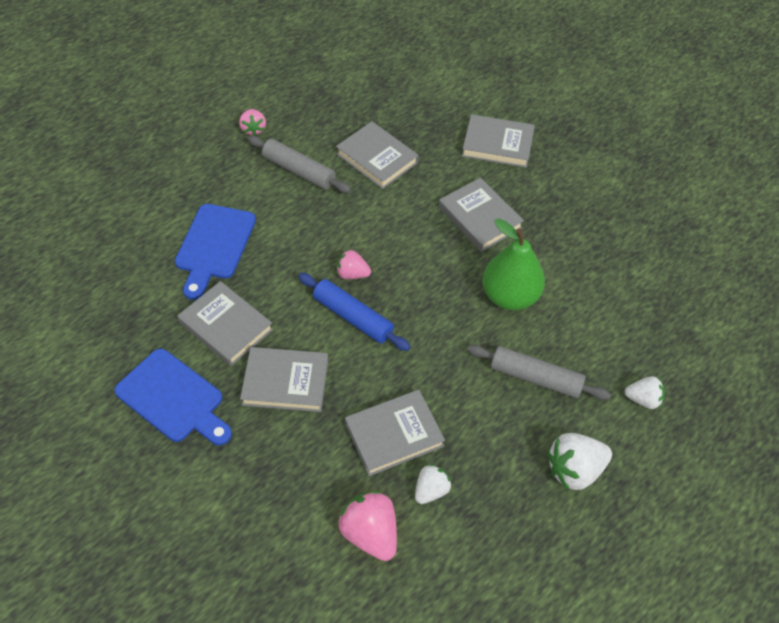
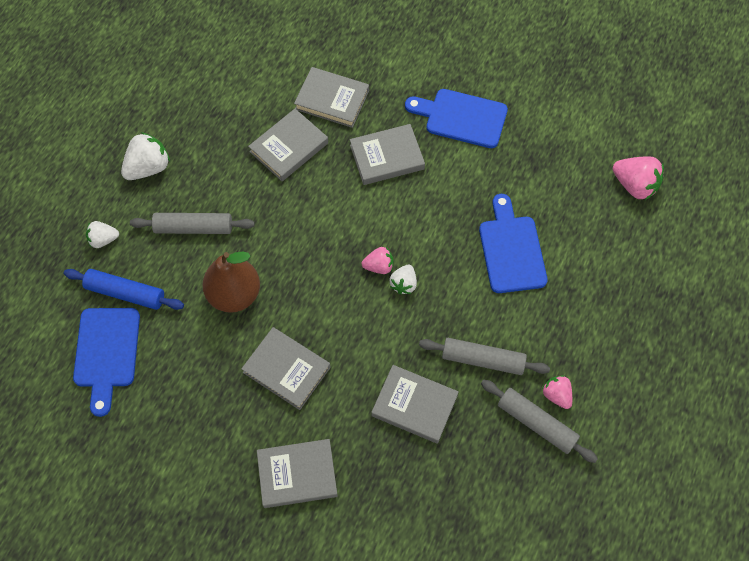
camera: 160 degrees right, 10 degrees up
(226, 326) = (457, 183): grey book -> grey book (332, 100)
(283, 117) = (536, 423): none -> grey rolling pin
(353, 317) = (360, 227): blue rolling pin -> blue rolling pin (126, 293)
(370, 533) = (279, 81): pink strawberry -> pink strawberry (634, 185)
(431, 490) = (248, 120): white strawberry -> white strawberry (403, 284)
(510, 296) = (234, 294): green pear -> brown pear
(653, 285) = (107, 352): none -> blue cutting board

